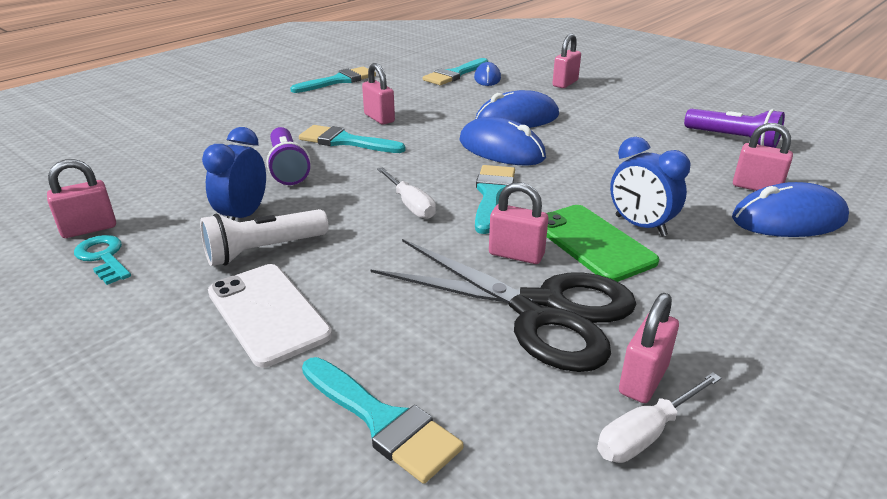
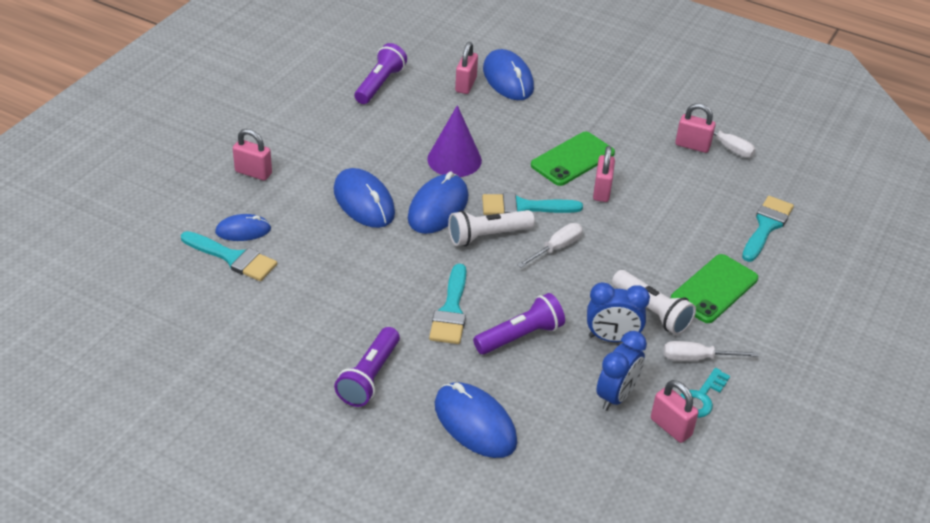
camera: 105 degrees left, 10 degrees up
(162, 268) = (697, 358): none -> white screwdriver
(204, 138) = (475, 423): none -> blue mouse
(268, 313) = (714, 289): white phone -> green phone
(291, 107) = (369, 377): none -> purple flashlight
(339, 81) = (271, 357): turquoise brush -> none
(379, 118) = (386, 297): pink padlock -> none
(447, 168) = (487, 236): none -> white flashlight
(540, 311) = (655, 179): black scissors -> none
(588, 165) = (454, 159): none -> purple cone
(640, 226) = (542, 138): blue clock -> blue clock (616, 396)

